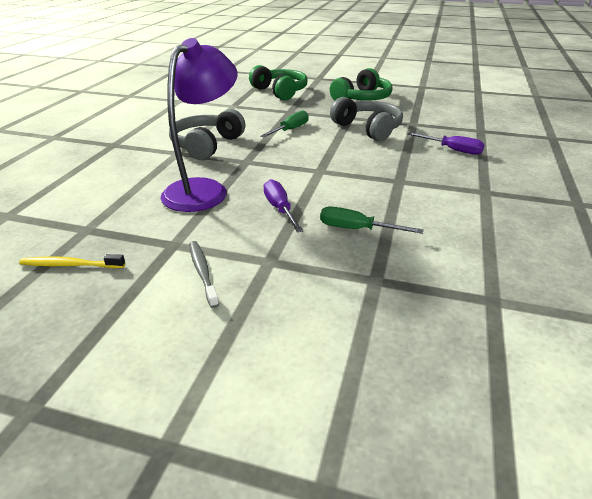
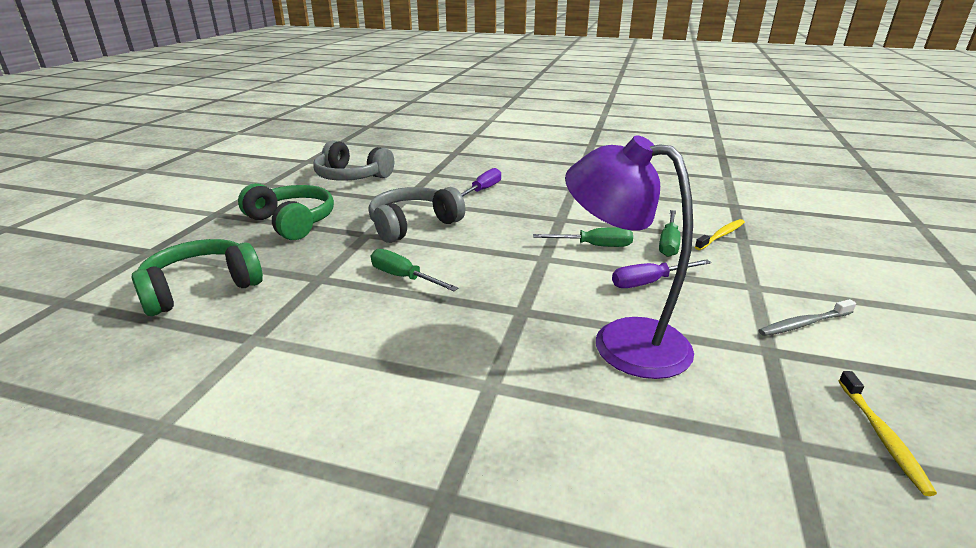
camera: 90 degrees left, 5 degrees down
(207, 145) = (458, 354): grey headphones -> grey headphones (352, 177)
(344, 192) = (594, 246): none -> green screwdriver
(384, 266) = (721, 235): none -> yellow toothbrush

